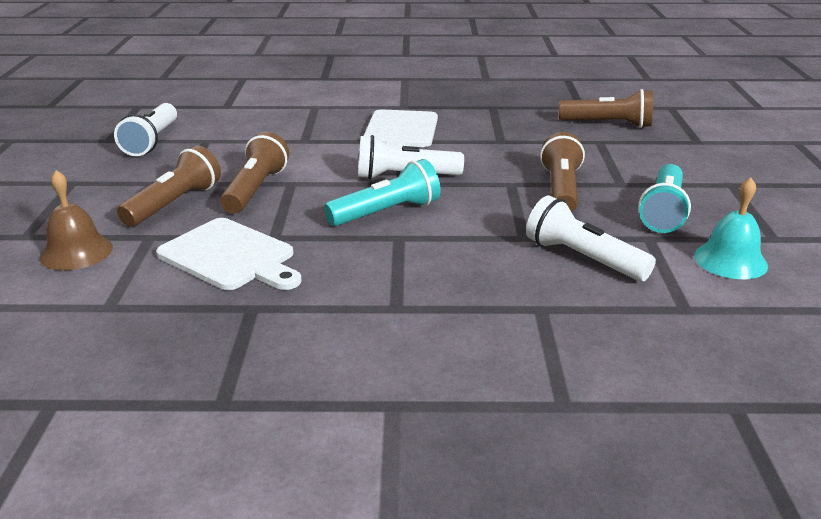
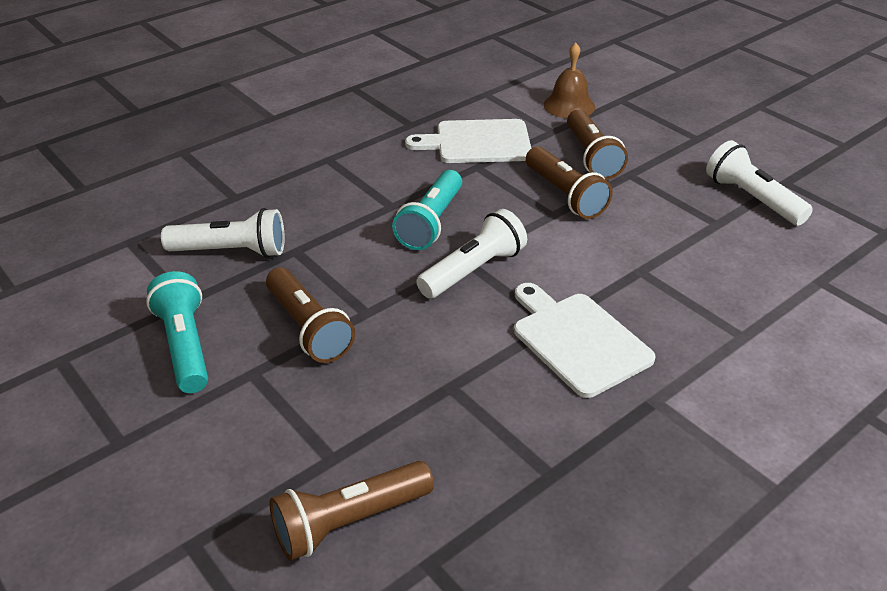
camera: 140 degrees right, 10 degrees up
(730, 260) = (101, 307): turquoise bell -> none

